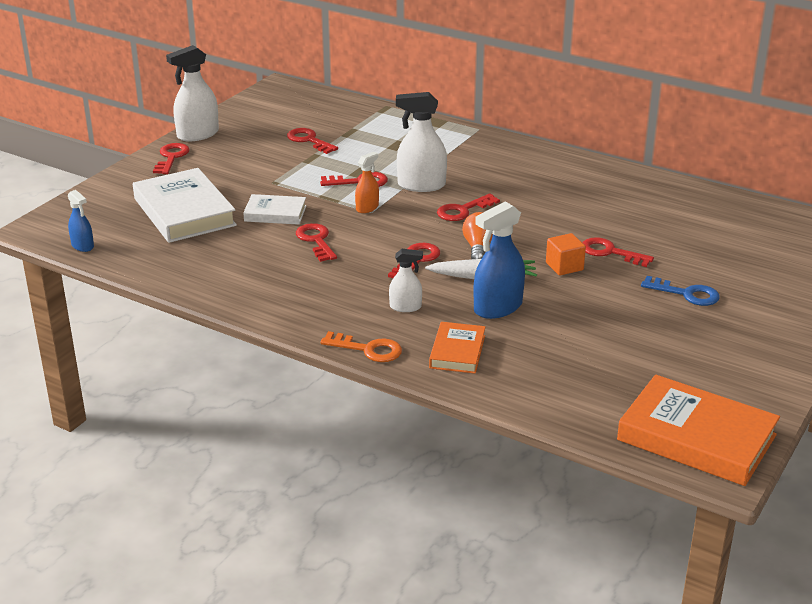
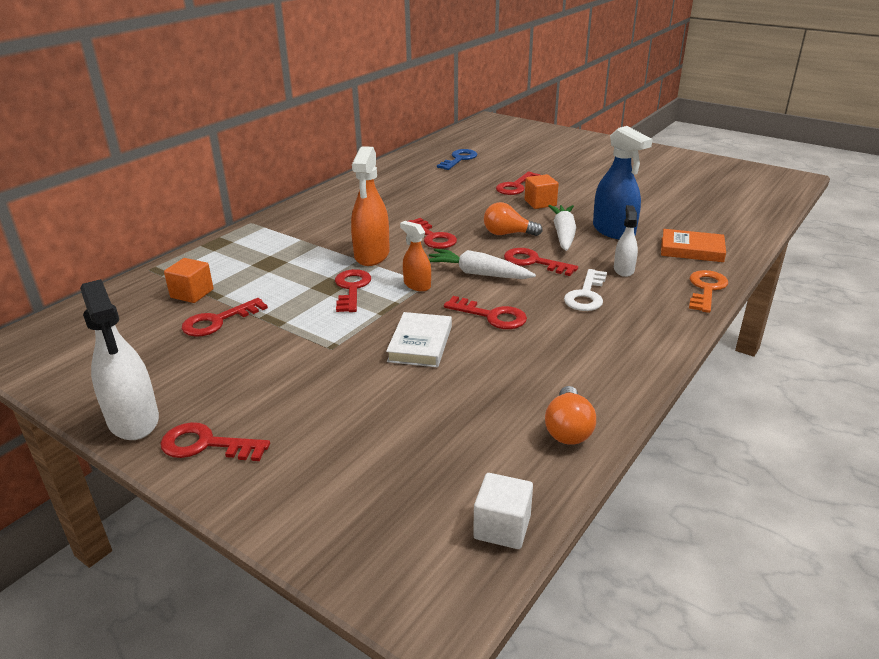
camera: 85 degrees left, 0 degrees up
(82, 246) = (502, 527): blue spray bottle -> white cube
(165, 269) = (568, 429): none -> orange light bulb
(184, 212) = (401, 421): white book -> none
(316, 241) = (491, 316): red key -> red key turned 135 degrees counterclockwise
(348, 126) = (192, 293): none -> orange cube
(353, 284) = (586, 295): none -> white key
(390, 234) = (478, 273): none -> white carrot
(421, 185) = (372, 255): white spray bottle -> orange spray bottle
(686, 294) = (577, 169): blue key -> blue key (459, 159)
(696, 438) = (761, 181): orange book -> none

